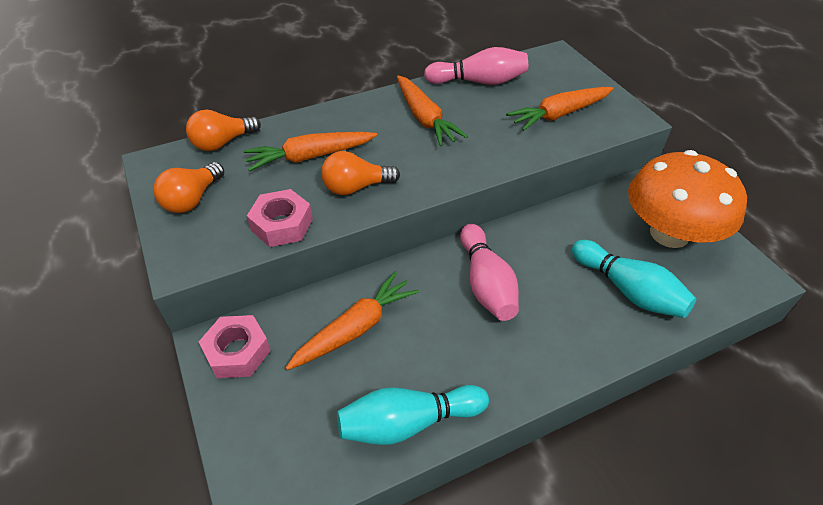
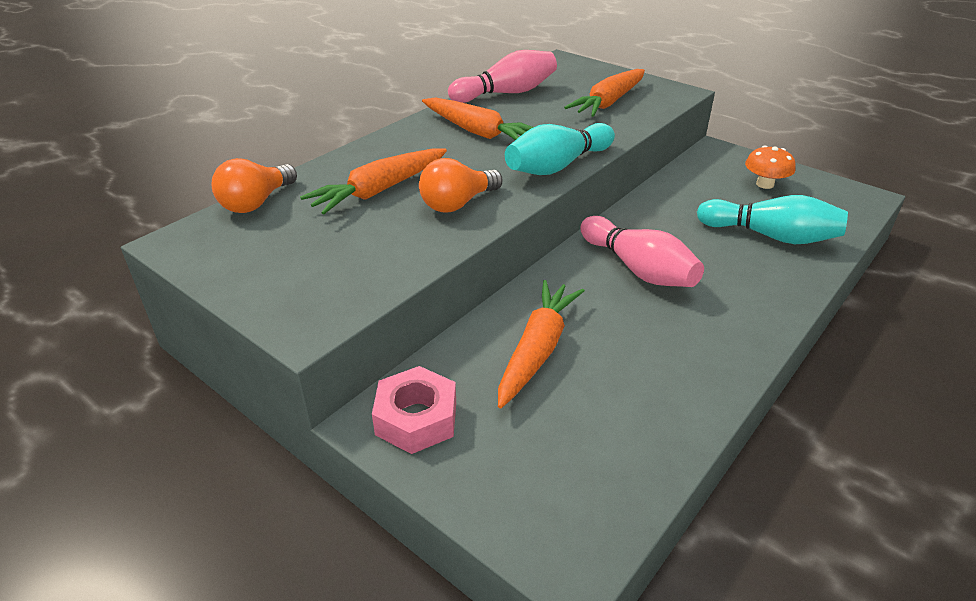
camera: 25 degrees left, 10 degrees down
(192, 199) = (264, 263): orange light bulb -> none
(282, 224) = (402, 257): pink nut -> none
(408, 422) = (668, 414): turquoise bowling pin -> turquoise bowling pin (558, 166)
(669, 233) = (765, 184): orange mushroom -> orange mushroom, size x0.43

